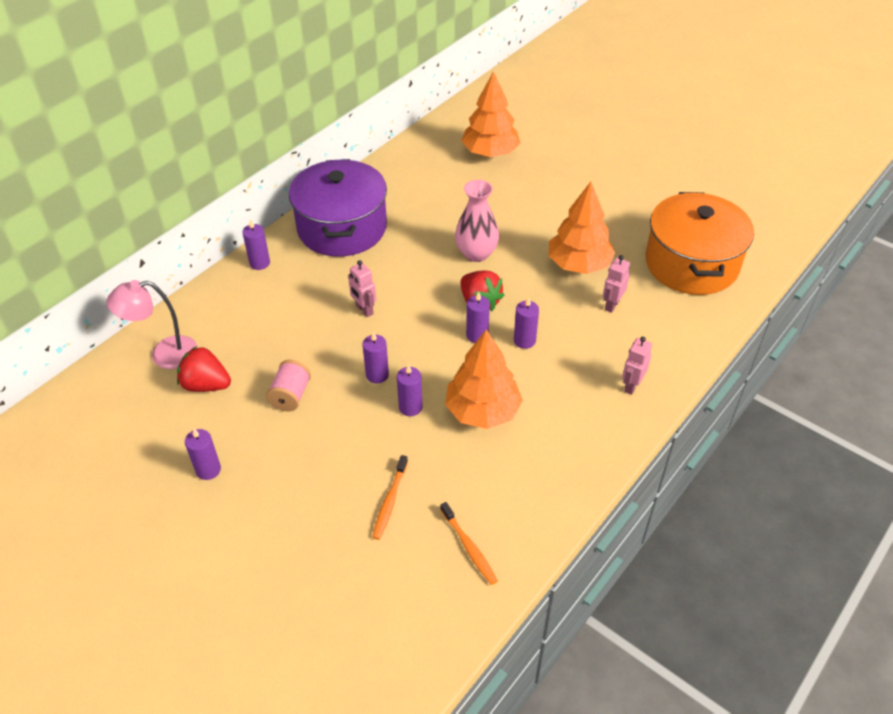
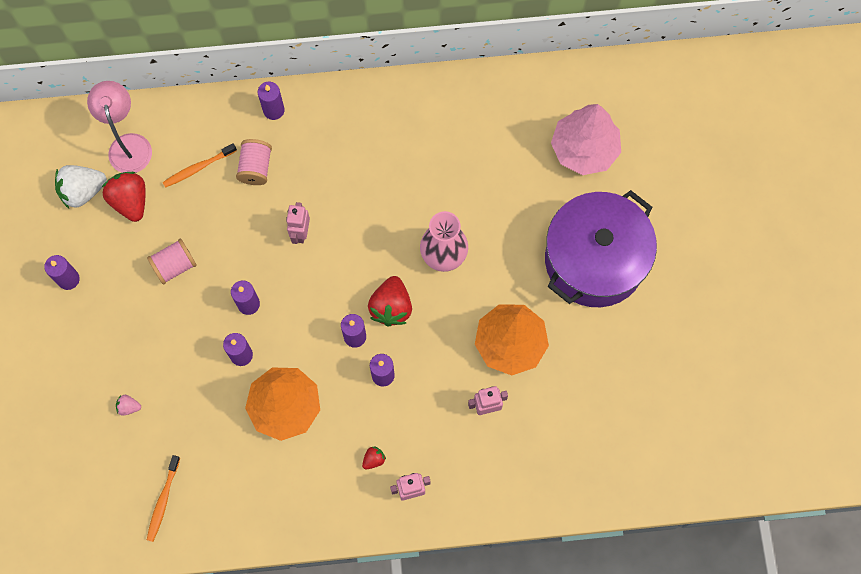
camera: 45 degrees right, 25 degrees up
(156, 407) = (83, 191): none -> white strawberry
(164, 354) = (128, 144): pink lamp -> pink lamp turned 45 degrees clockwise
(285, 300) = (256, 167): none -> pink spool
(342, 228) = (370, 128): purple pot -> purple pot (594, 260)
(362, 510) = (129, 407): none -> pink strawberry
(390, 501) = (151, 417): orange toothbrush -> orange toothbrush (198, 168)
(490, 152) = (584, 149): orange tree -> pink tree
(583, 389) = (373, 459): none -> red strawberry
(691, 264) = (601, 430): orange pot -> none

